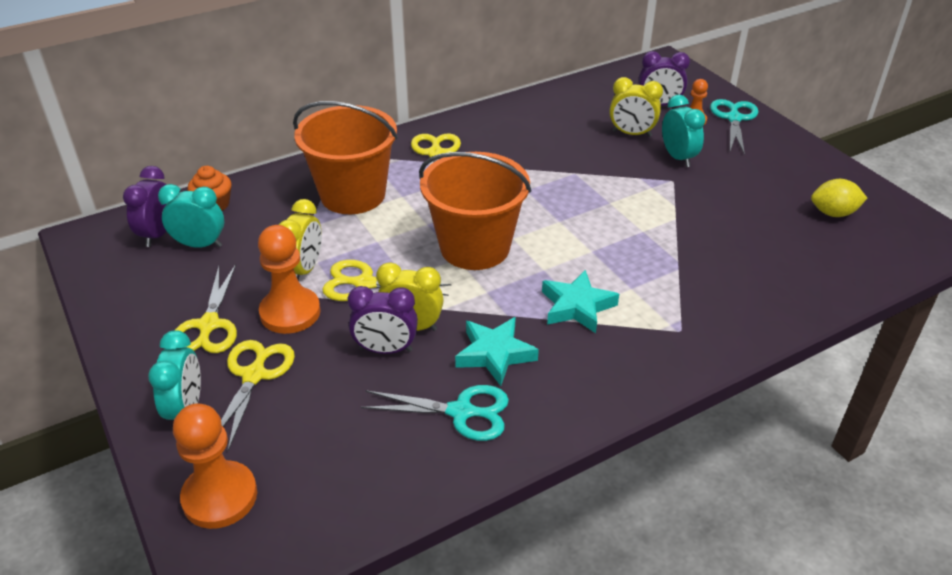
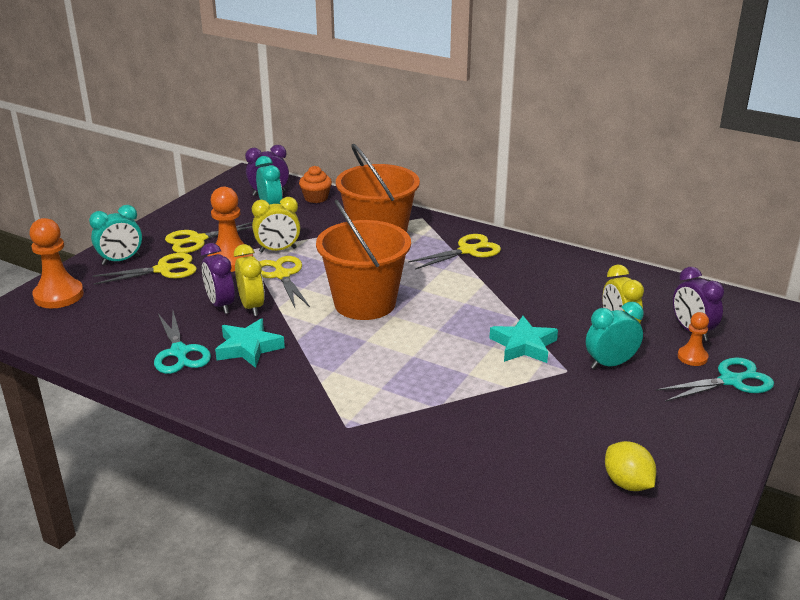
camera: 60 degrees right, 10 degrees down
(577, 306) = (333, 368): turquoise star -> turquoise star (523, 345)
(678, 157) = (610, 364): turquoise clock -> turquoise clock turned 150 degrees counterclockwise

